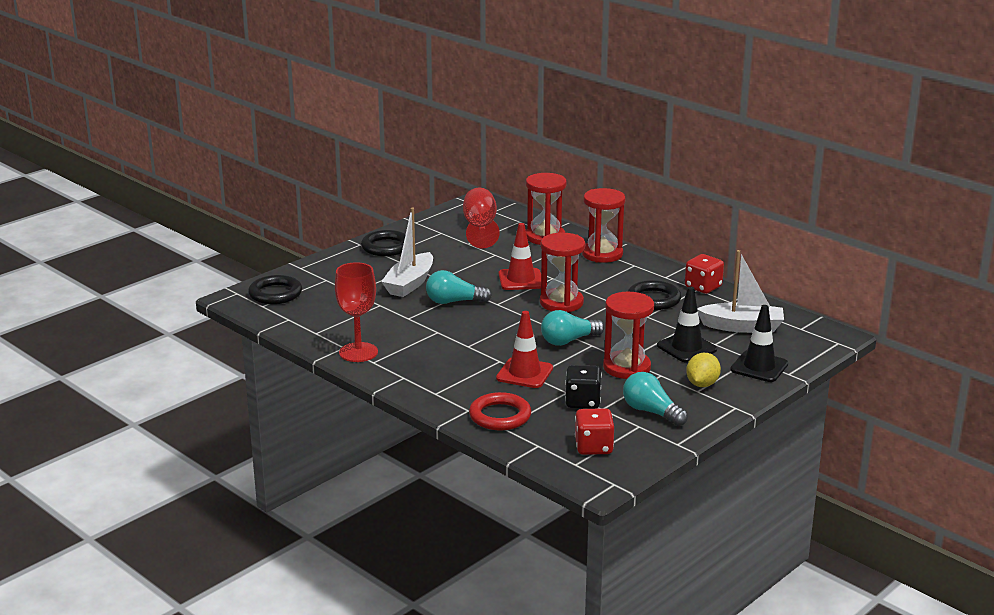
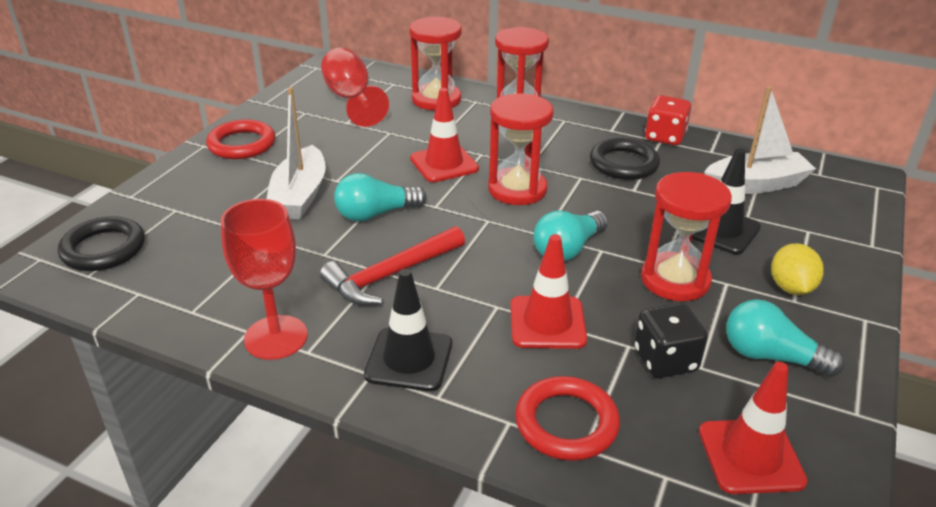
camera: 20 degrees left, 10 degrees up
(386, 247) = (242, 144): black ring -> red ring
(444, 335) = (391, 275): none -> red hammer
(593, 447) = (750, 456): red dice -> red traffic cone
(759, 367) = (830, 242): black traffic cone -> black traffic cone (409, 359)

